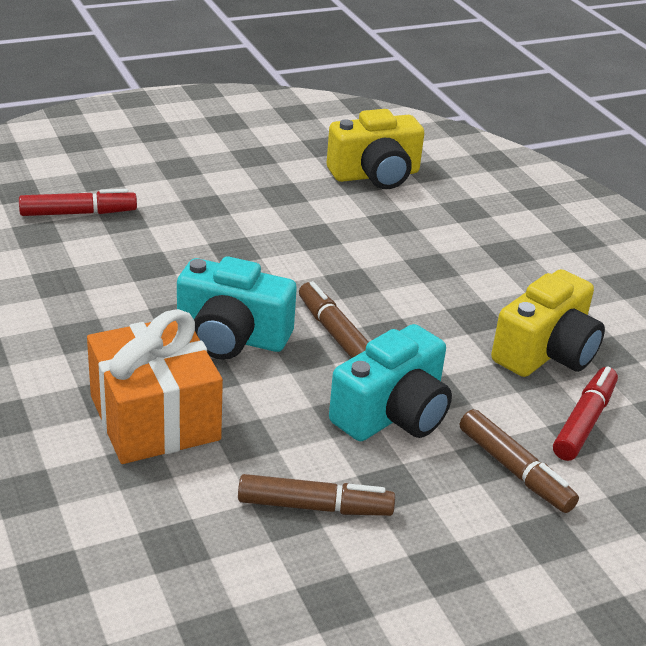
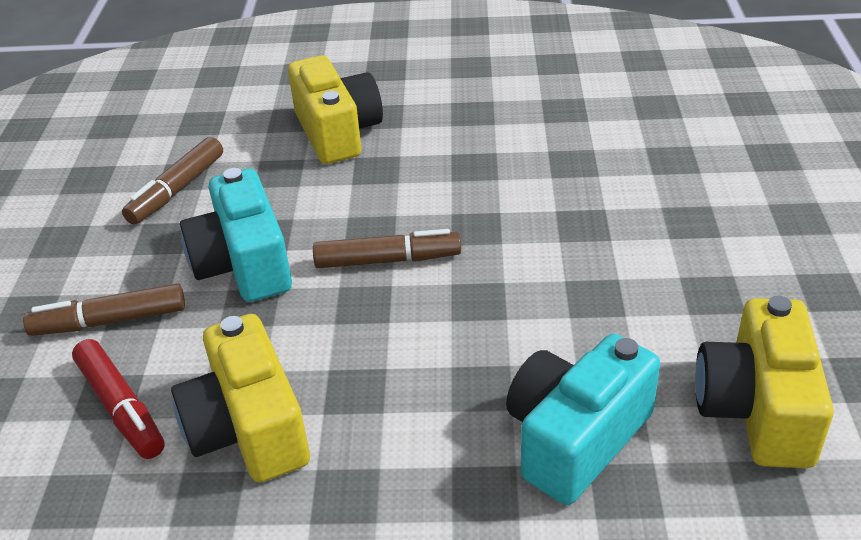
camera: 120 degrees right, 5 degrees up
(78, 213) = (692, 132): red marker -> none
(154, 418) = (337, 132): orange gift -> yellow camera
(231, 337) = (422, 191): turquoise camera -> turquoise camera (576, 438)

